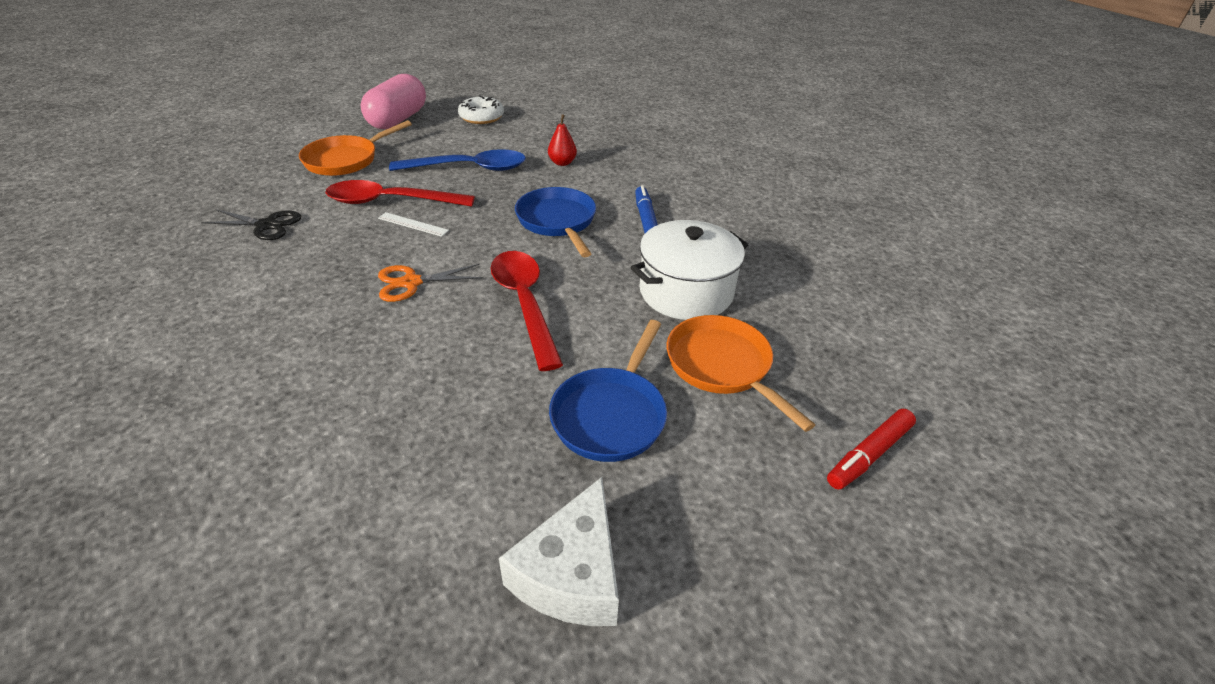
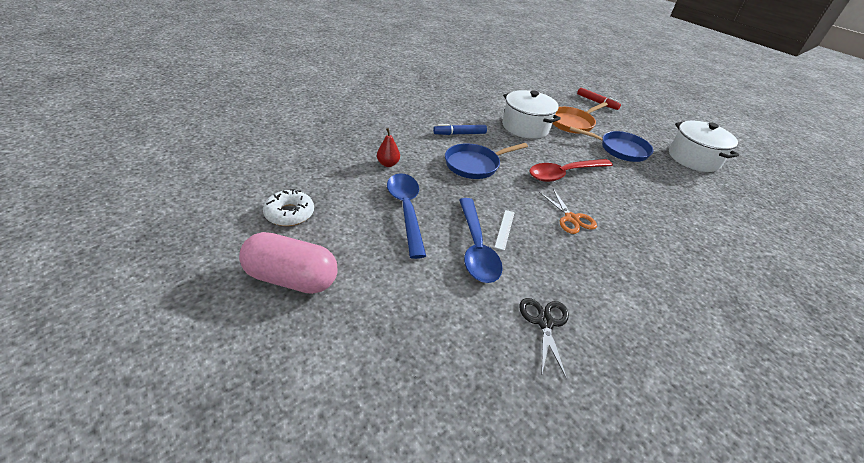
camera: 100 degrees left, 0 degrees up
(345, 160) = (403, 300): orange pan -> none
(390, 202) = (476, 248): red spoon -> blue spoon
(571, 573) = (693, 158): white cheese -> white pot

